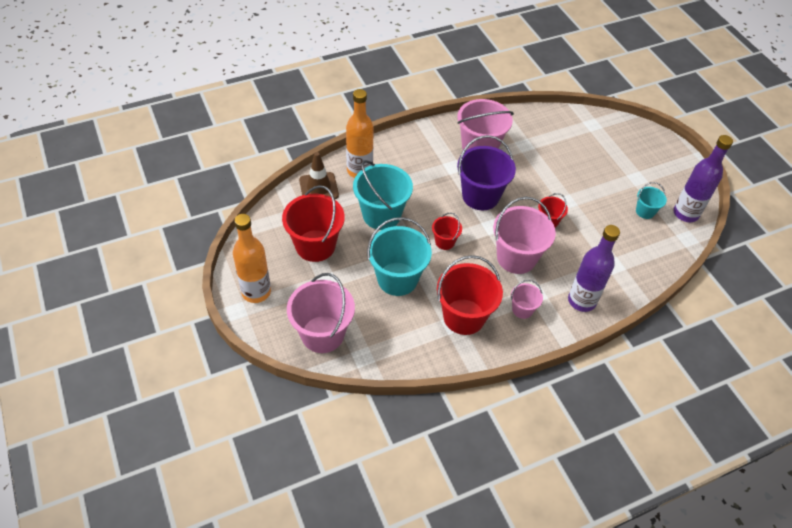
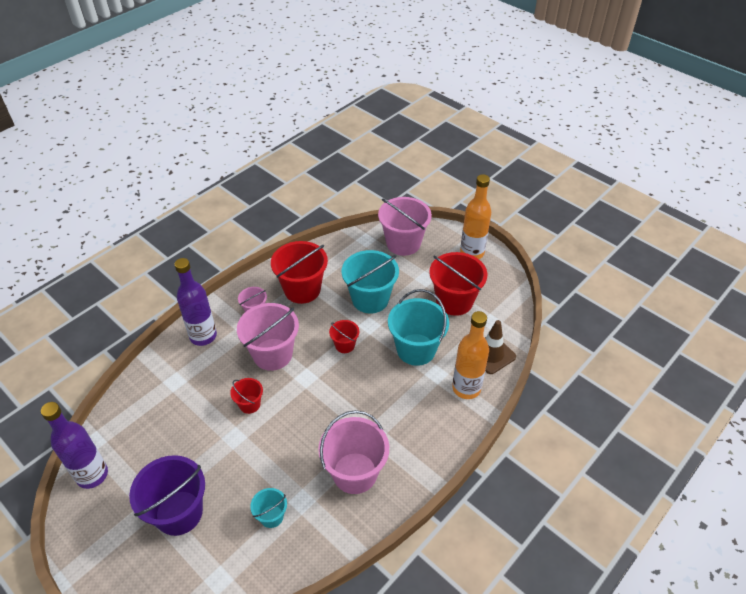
camera: 160 degrees right, 5 degrees down
(480, 196) = (329, 407): purple bucket -> purple bucket (179, 513)
(645, 211) = (142, 459): turquoise bucket -> turquoise bucket (271, 516)

